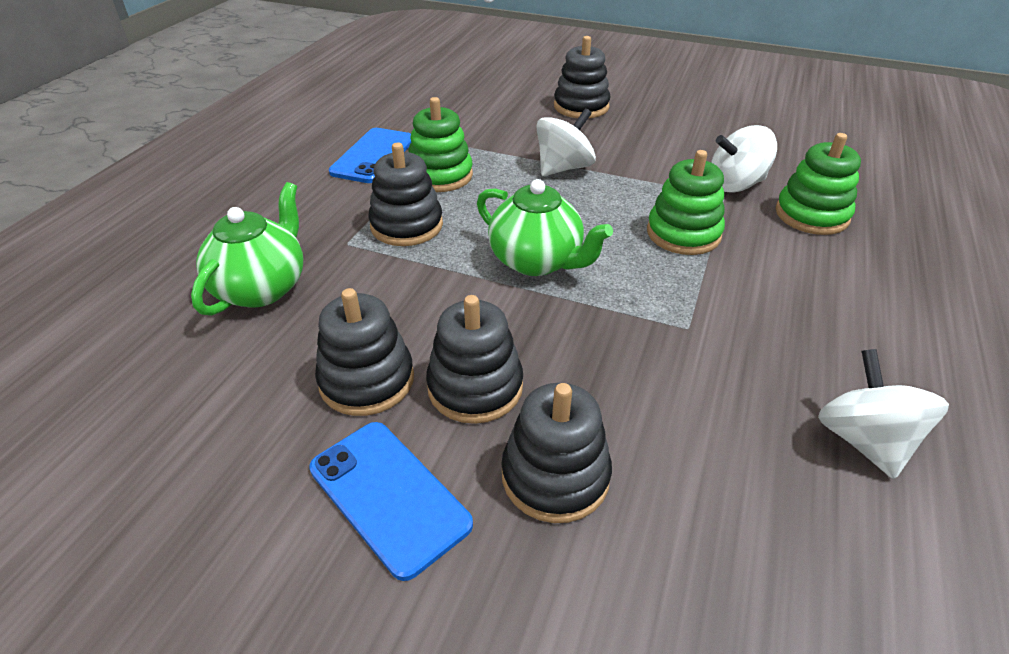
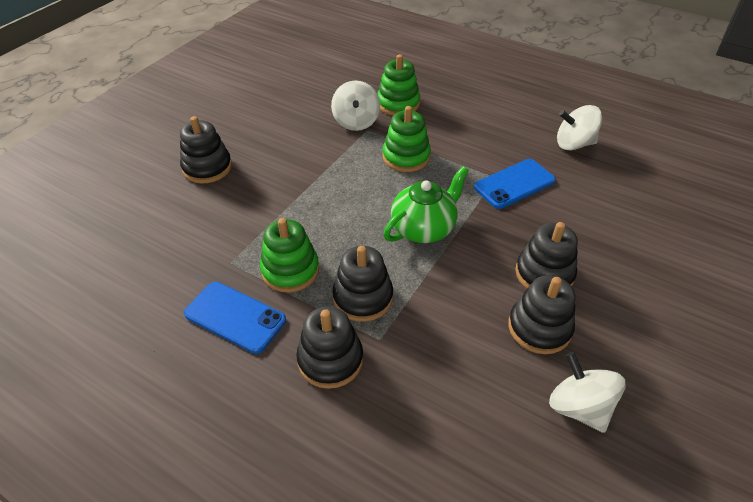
camera: 80 degrees left, 5 degrees up
(262, 287) = (432, 399): green teapot -> none
(389, 496) = (628, 319): blue phone -> blue phone (514, 184)
(555, 476) = (606, 249): black stacking toy -> black stacking toy (330, 360)
(563, 168) = (305, 195): white spinning top -> white spinning top (579, 407)

